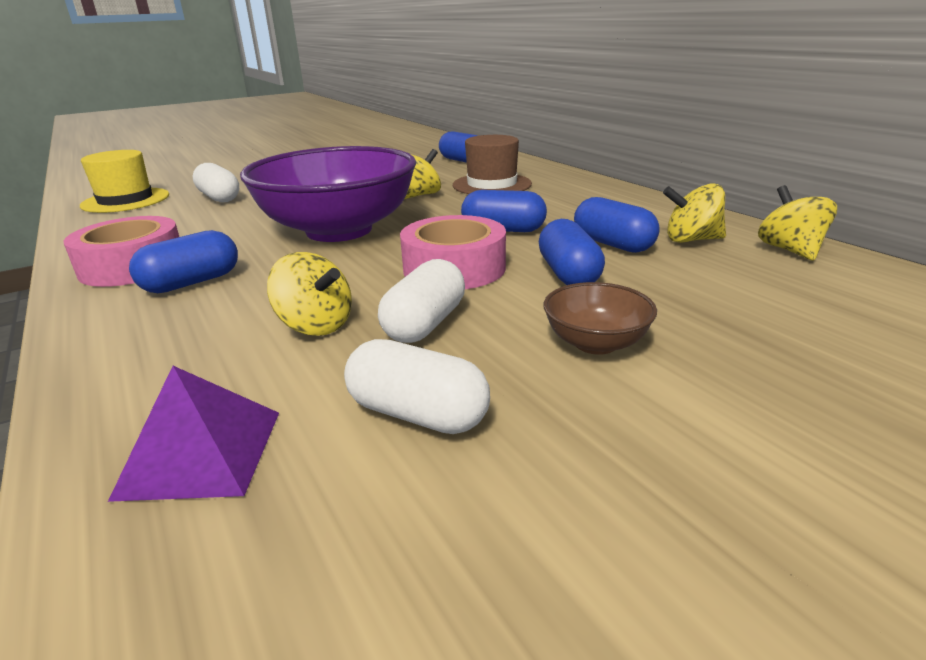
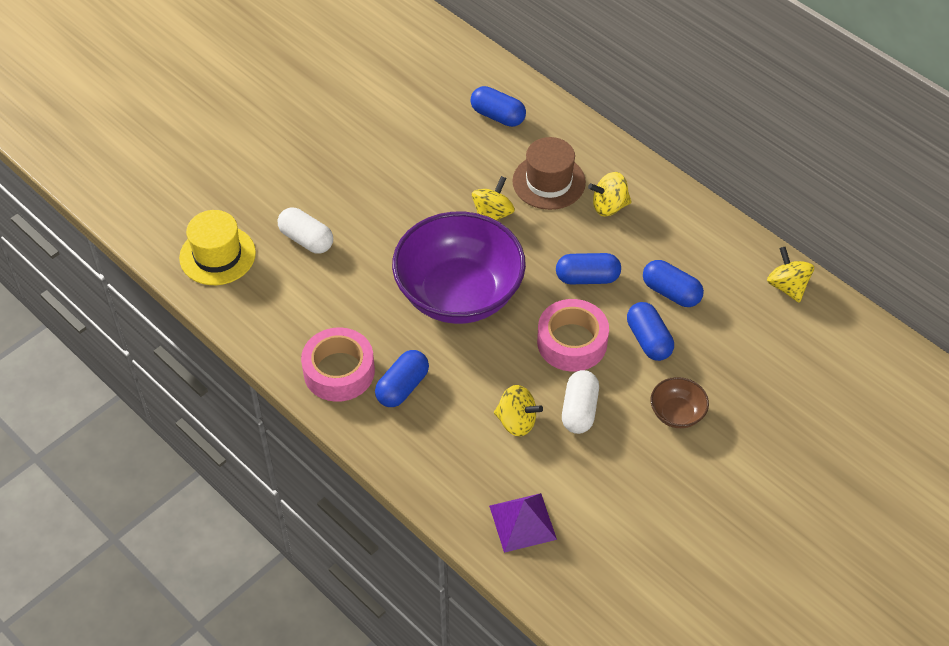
camera: 15 degrees left, 25 degrees up
(417, 414) = (606, 482): white capsule -> none
(691, 240) = (724, 278): yellow spinning top -> yellow spinning top (609, 206)

